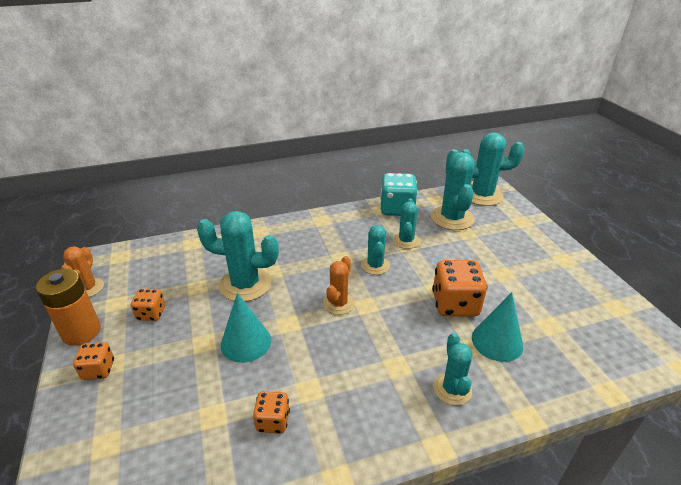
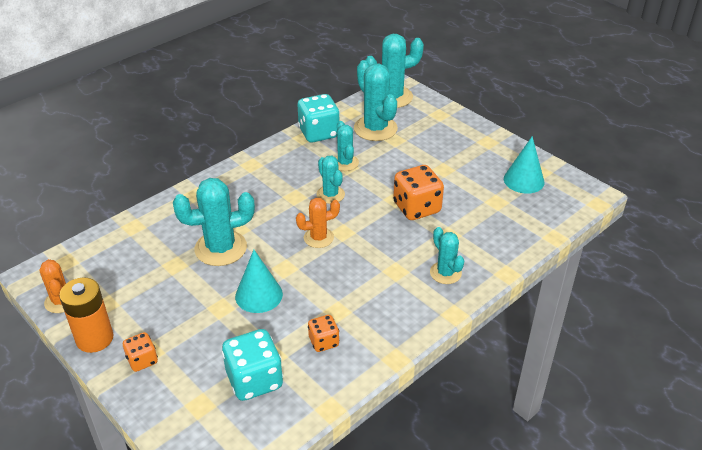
camera: 25 degrees left, 5 degrees up
(151, 314) = (150, 301): orange dice -> none
(175, 438) = (254, 380): none -> turquoise dice
(339, 303) = (318, 238): orange cactus -> orange cactus turned 75 degrees clockwise
(497, 341) = (462, 227): turquoise cone -> turquoise cone (523, 180)

